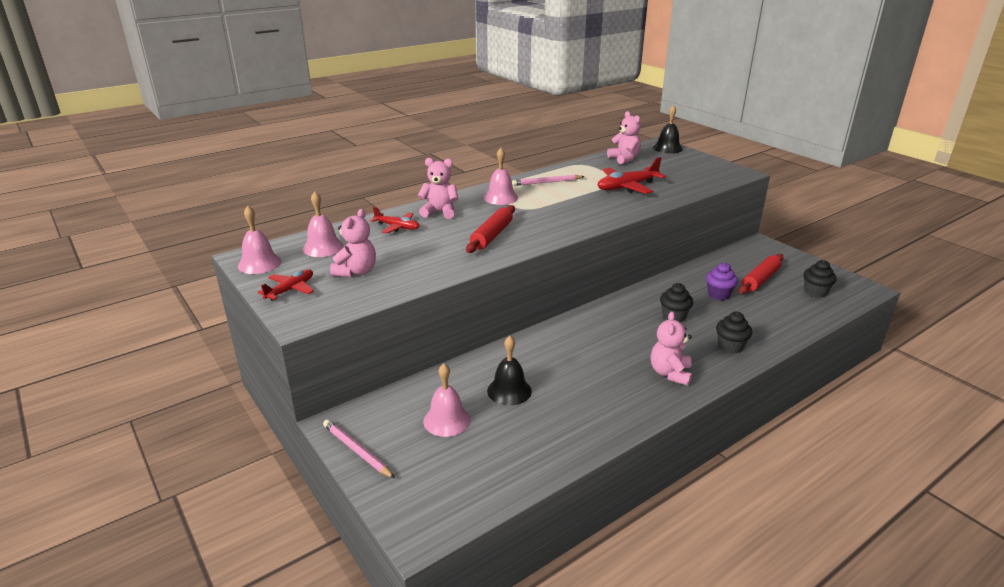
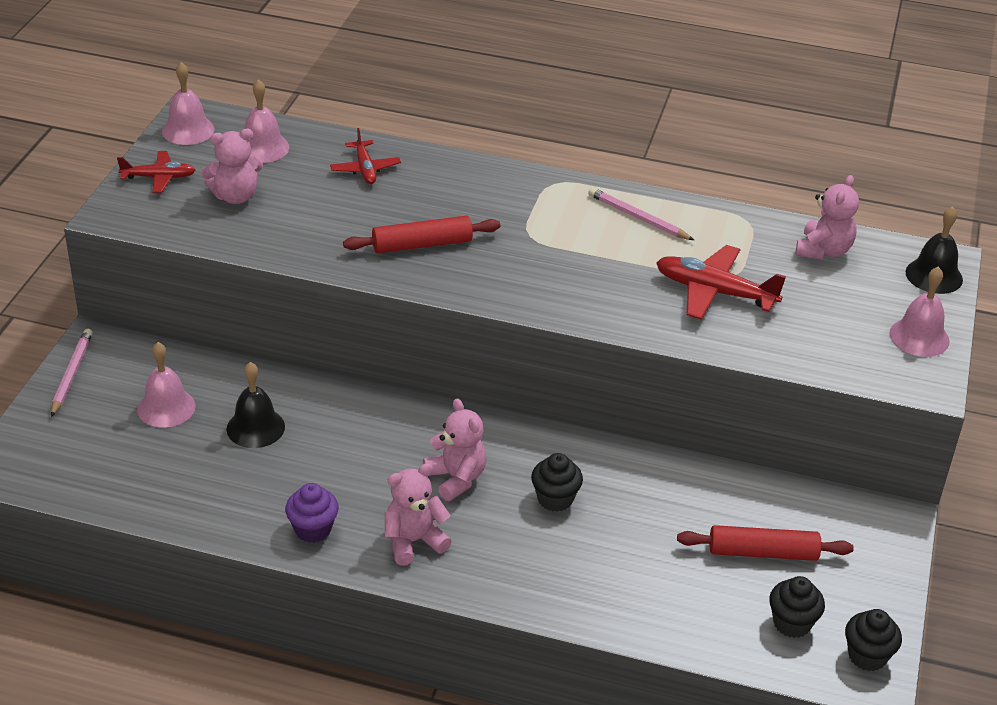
camera: 50 degrees right, 10 degrees up
(440, 212) = (440, 178): pink teddy bear -> pink teddy bear (456, 478)
(500, 197) = (539, 203): pink bell -> pink bell (919, 337)
(719, 294) = (665, 523): purple cupcake -> purple cupcake (313, 529)
(730, 346) = (533, 576): black cupcake -> black cupcake (867, 656)

